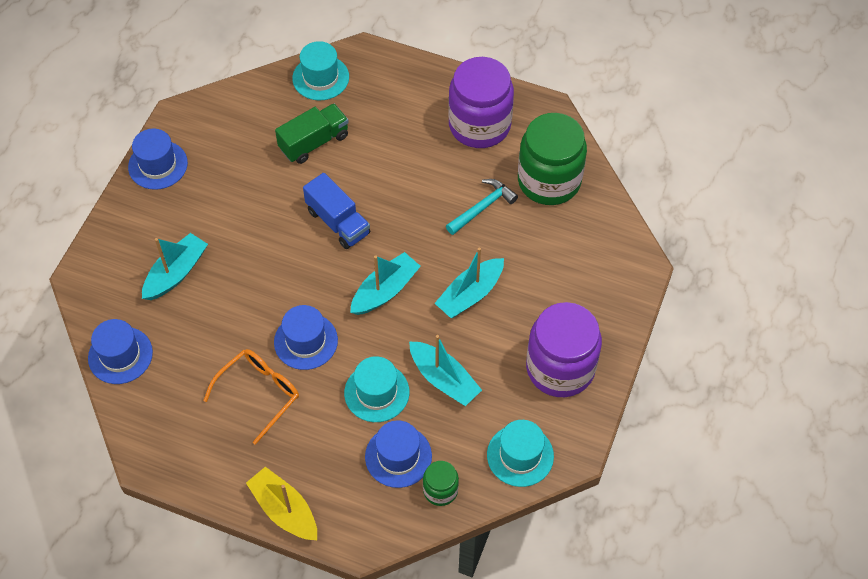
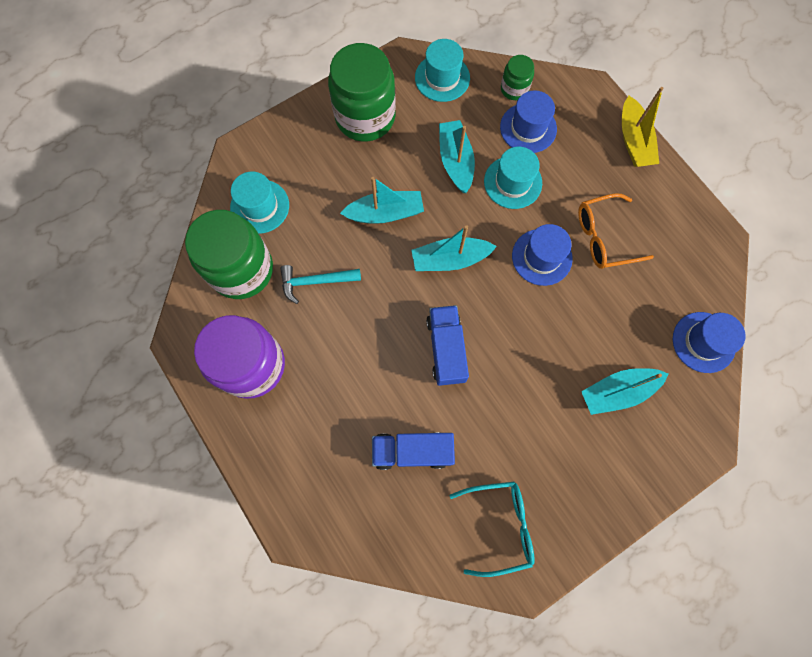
camera: 145 degrees left, 15 degrees up
(158, 165) = (576, 528): blue hat -> none
(216, 136) = (500, 525): none -> turquoise glasses
(314, 142) = (412, 451): green truck -> blue truck
(320, 78) = (355, 528): turquoise hat -> turquoise hat (259, 206)
(560, 368) = (365, 117): purple jar -> green jar

